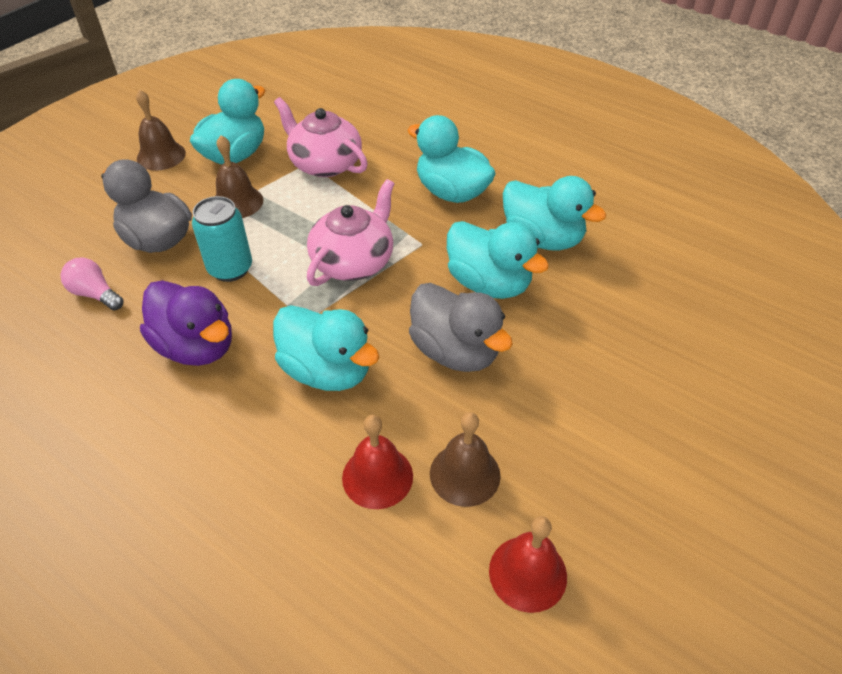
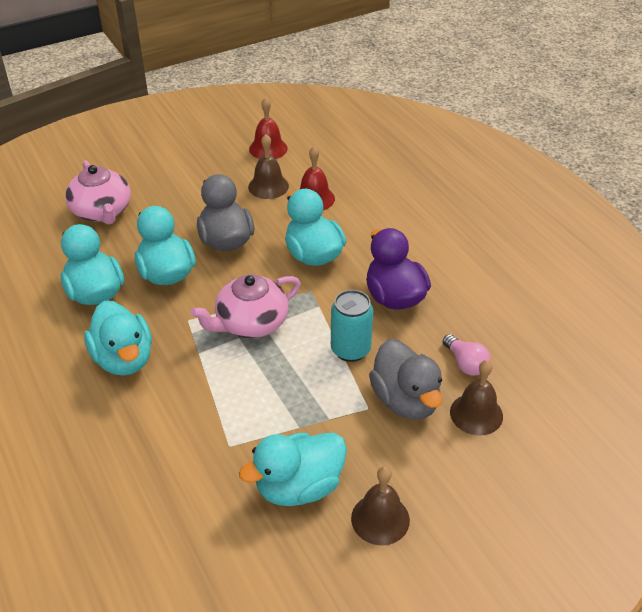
camera: 155 degrees left, 5 degrees down
(237, 202) = (320, 419): brown bell -> brown bell (476, 414)
(325, 164) = (213, 438): pink teapot -> pink teapot (102, 211)

